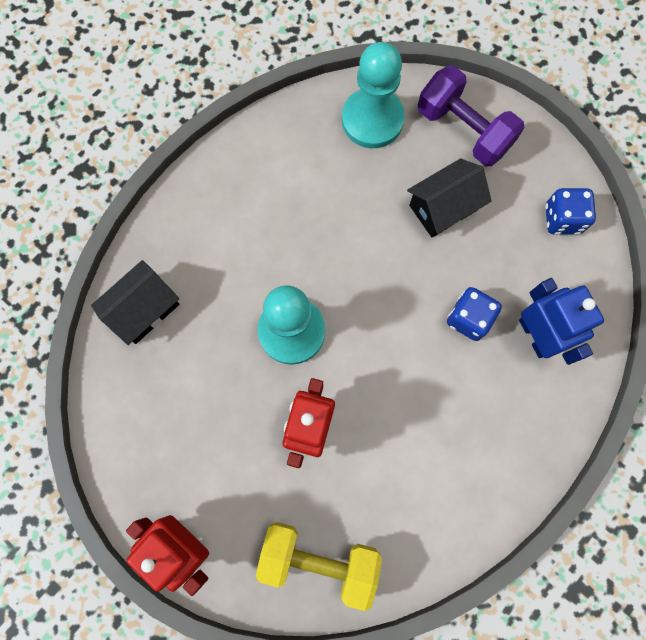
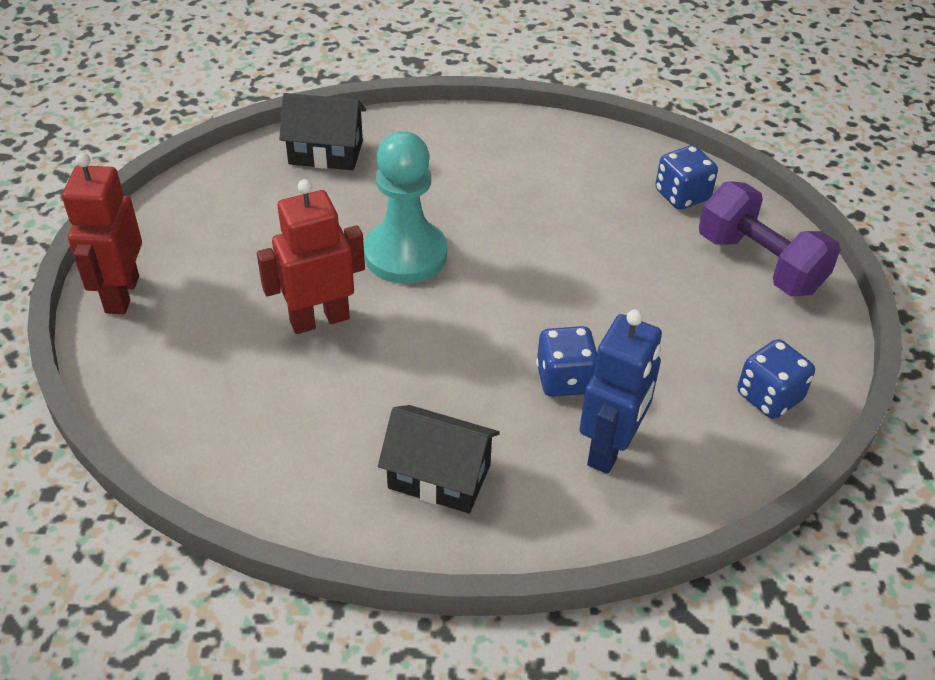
camera: 50 degrees right, 30 degrees down
(319, 560) = (184, 402): yellow dumbbell -> none
(372, 120) = (682, 195): turquoise pawn -> blue dice
(443, 207) = (659, 293): black house -> black house (439, 476)
(463, 129) = (760, 263): purple dumbbell -> purple dumbbell turned 45 degrees counterclockwise

